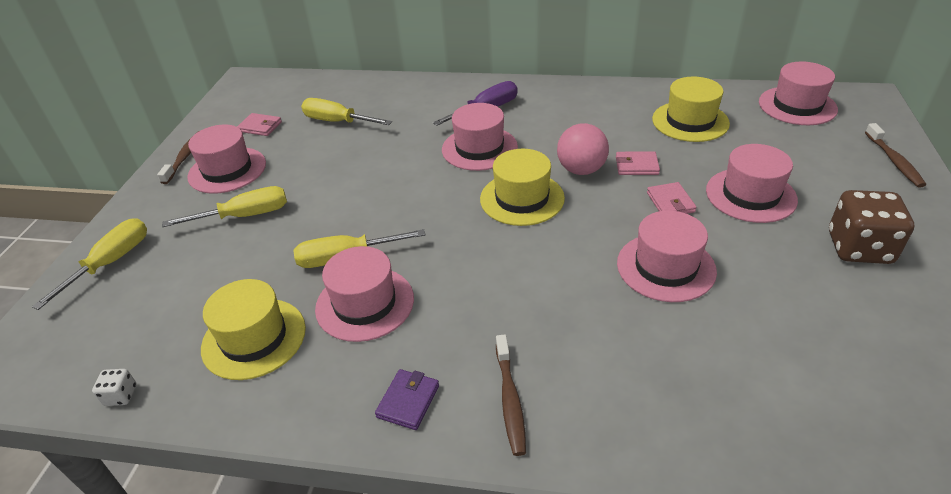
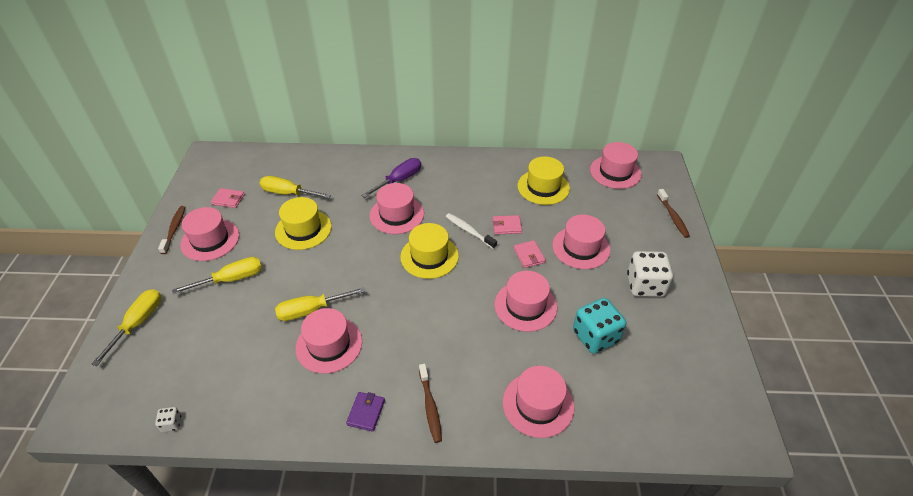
camera: 10 degrees left, 5 degrees up
(254, 338) = (256, 375): yellow hat -> yellow hat (303, 229)
(581, 170) = (469, 231): pink ball -> white toothbrush
(689, 409) = (538, 404): none -> pink hat
(782, 315) = (595, 336): none -> turquoise dice
(859, 248) = (645, 285): brown dice -> white dice

